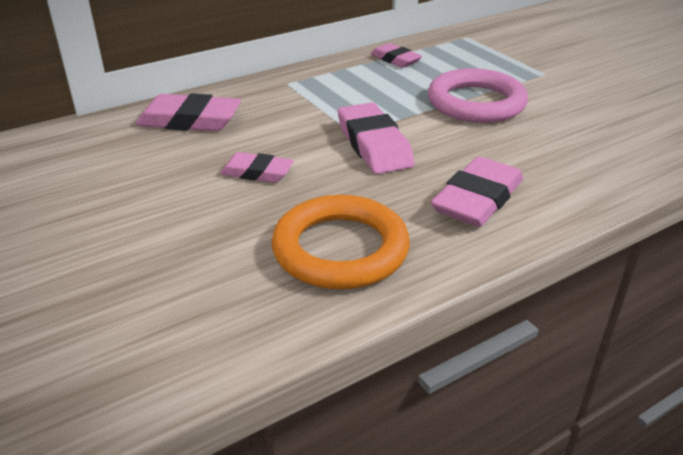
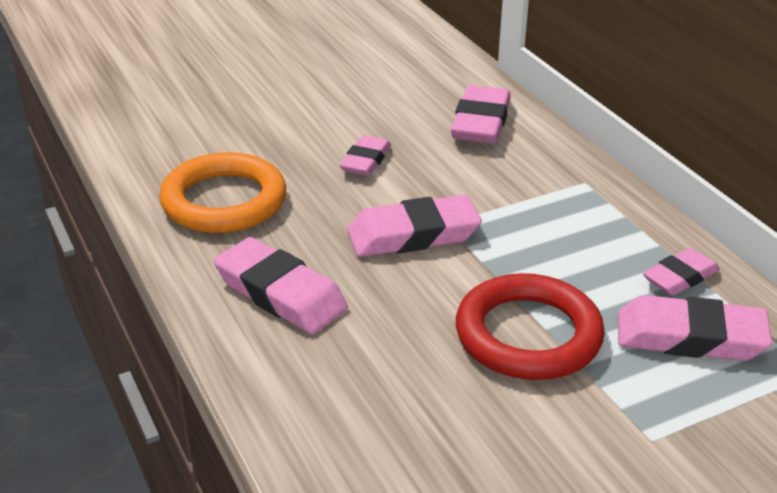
camera: 95 degrees right, 0 degrees up
(453, 60) = (690, 337): none -> pink eraser
(476, 103) = (528, 335): pink ring -> red ring

